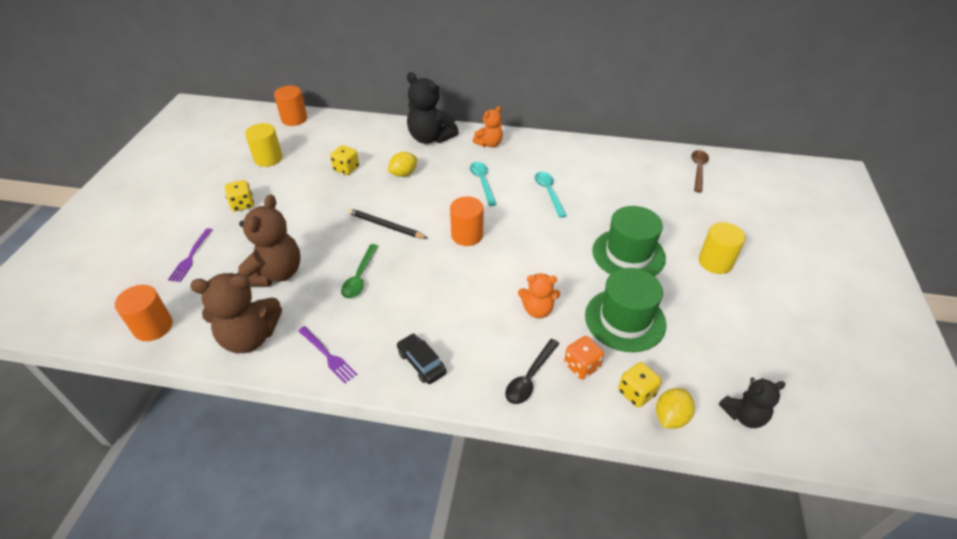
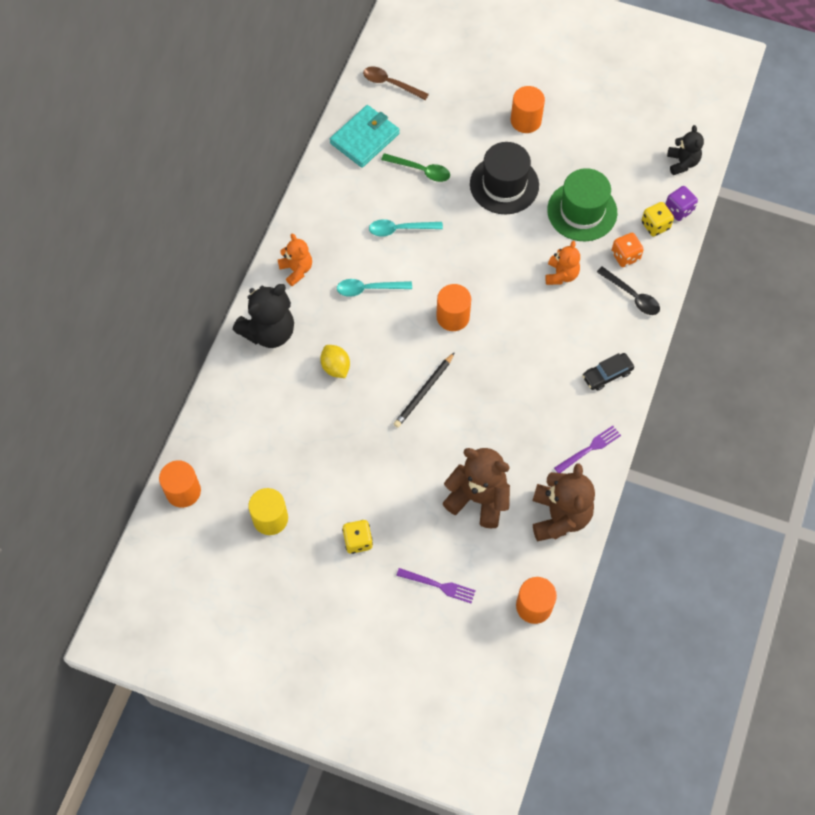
camera: 80 degrees left, 20 degrees up
(346, 169) = (312, 428): yellow dice -> none
(359, 277) = (496, 419): green spoon -> green spoon (421, 170)
(628, 254) = (504, 185): green hat -> black hat
(632, 162) = (364, 138): none -> turquoise wallet
(670, 417) = (678, 210): yellow lemon -> purple dice
(715, 262) = (526, 120): yellow cylinder -> orange cylinder

